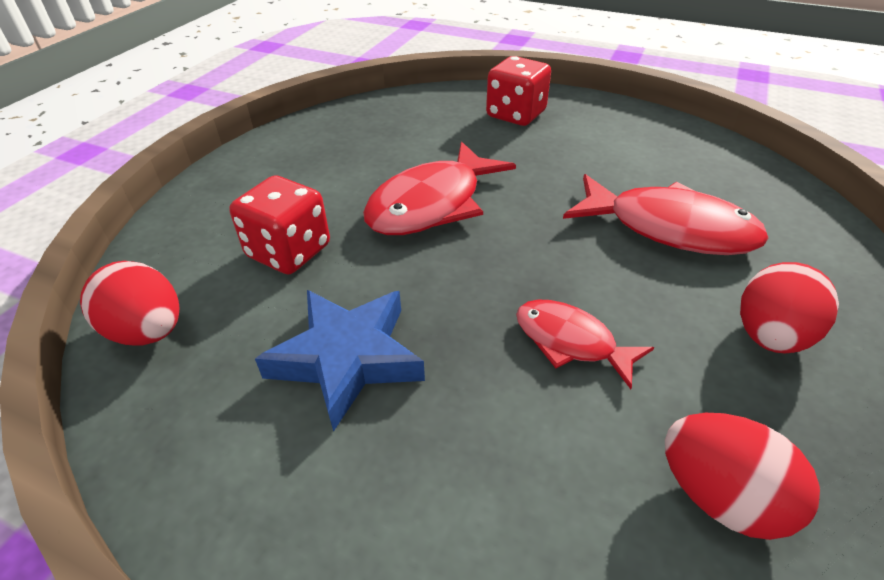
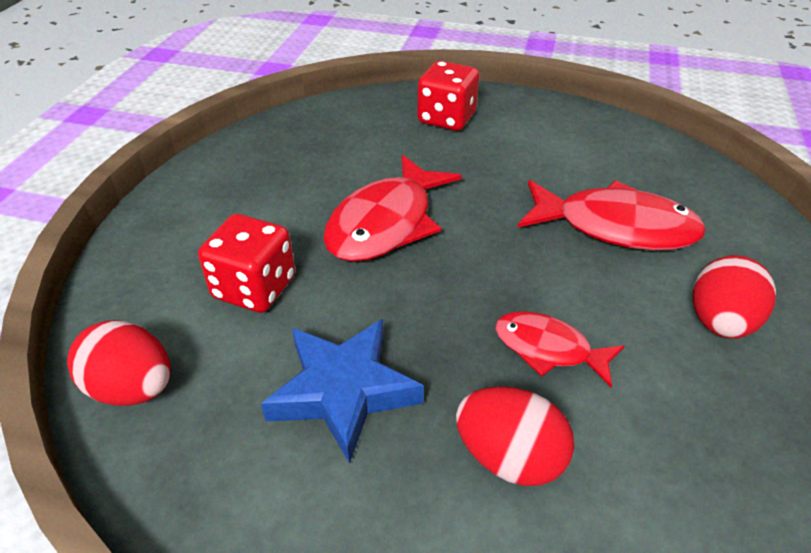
camera: 10 degrees left, 0 degrees up
(720, 496) = (702, 472): red egg -> red egg (509, 457)

